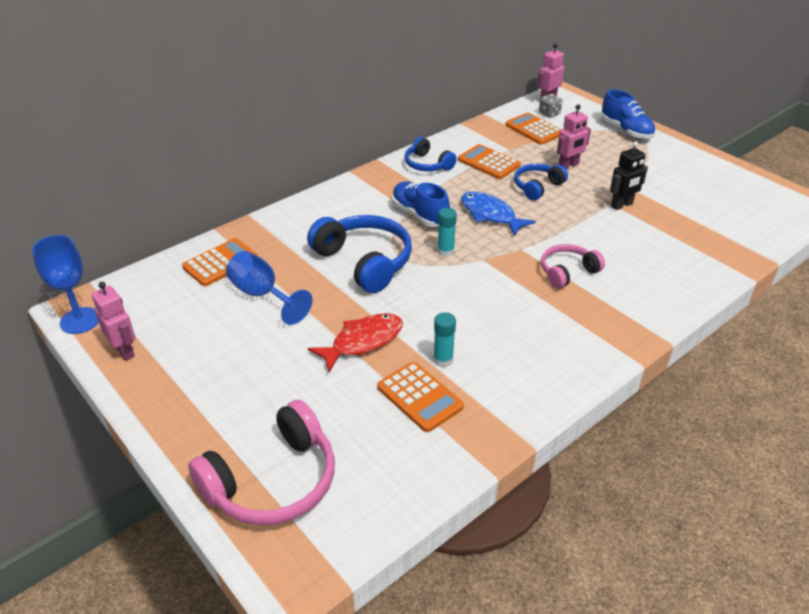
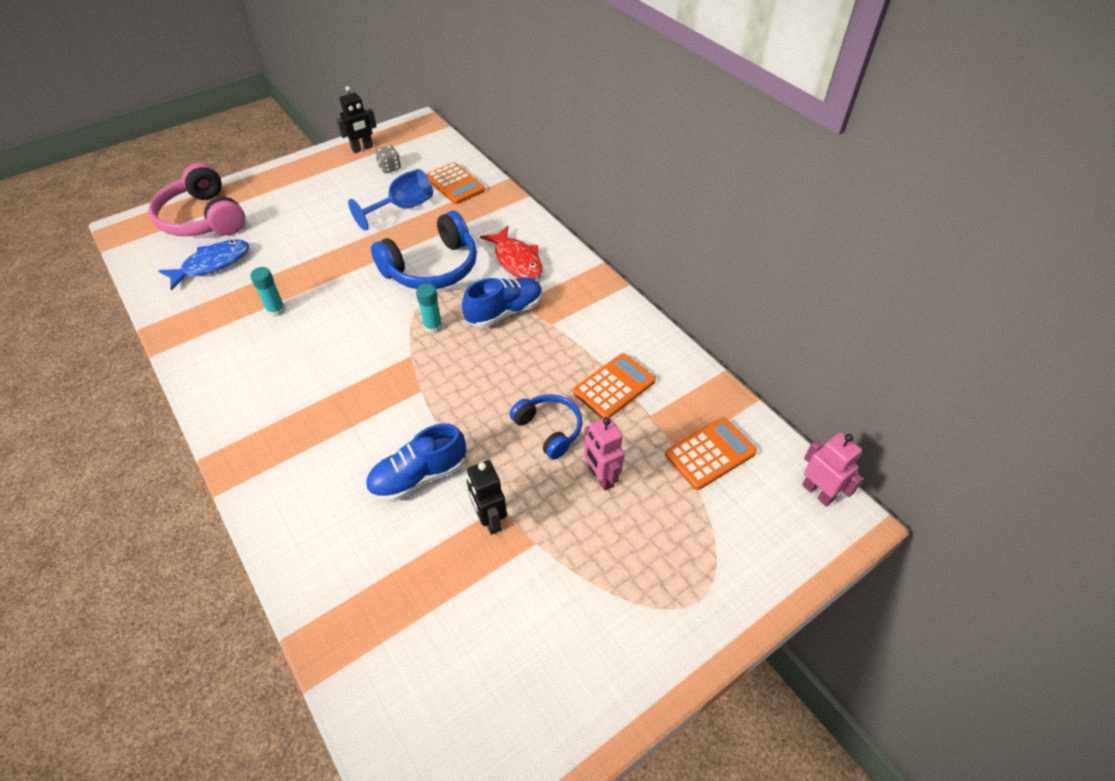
camera: 95 degrees right, 10 degrees up
(80, 320) = (404, 127): blue goblet -> none
(124, 351) = (362, 148): pink robot -> black robot
(363, 341) = (321, 263): red fish -> red fish (516, 260)
(419, 397) = (240, 292): orange calculator -> none
(427, 164) = (613, 327): blue headphones -> none
(490, 215) = (493, 372): blue fish -> blue fish (212, 264)
(549, 114) = (766, 485): grey dice -> grey dice (389, 168)
(567, 272) = (365, 425): pink headphones -> none
(626, 131) = (714, 589): blue shoe -> blue shoe (419, 476)

